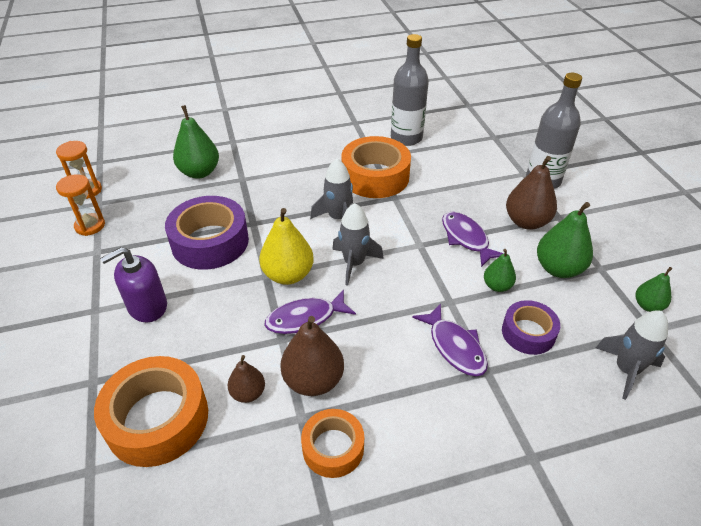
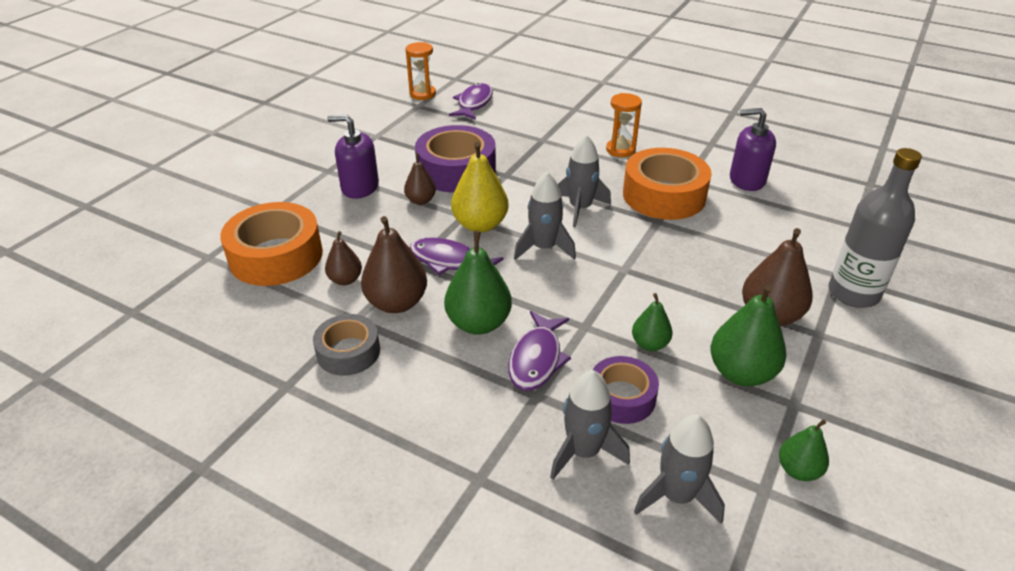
camera: 45 degrees right, 5 degrees down
(90, 226) = (393, 117): orange hourglass -> orange hourglass (620, 150)
(199, 172) = (516, 119): green pear -> green pear (478, 323)
(216, 284) = (421, 200): none -> brown pear
(333, 448) = (348, 352): orange tape -> grey tape
(406, 138) = (747, 180): grey bottle -> purple soap dispenser
(466, 238) = (678, 291): purple fish -> purple fish (474, 103)
(556, 385) = (583, 452): none -> grey rocket

